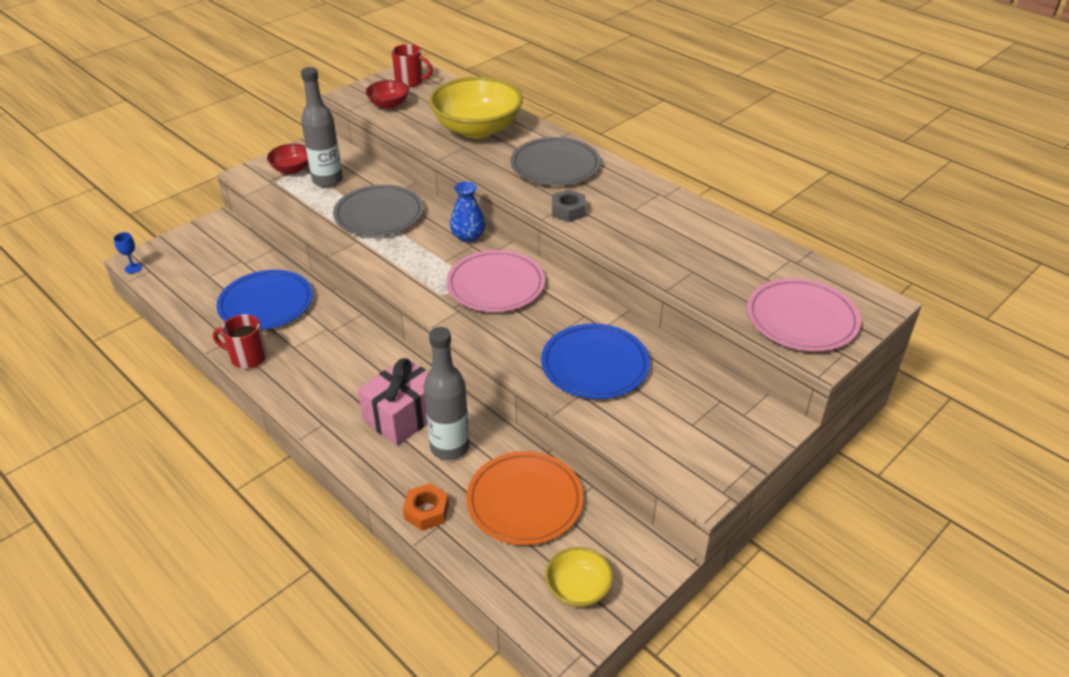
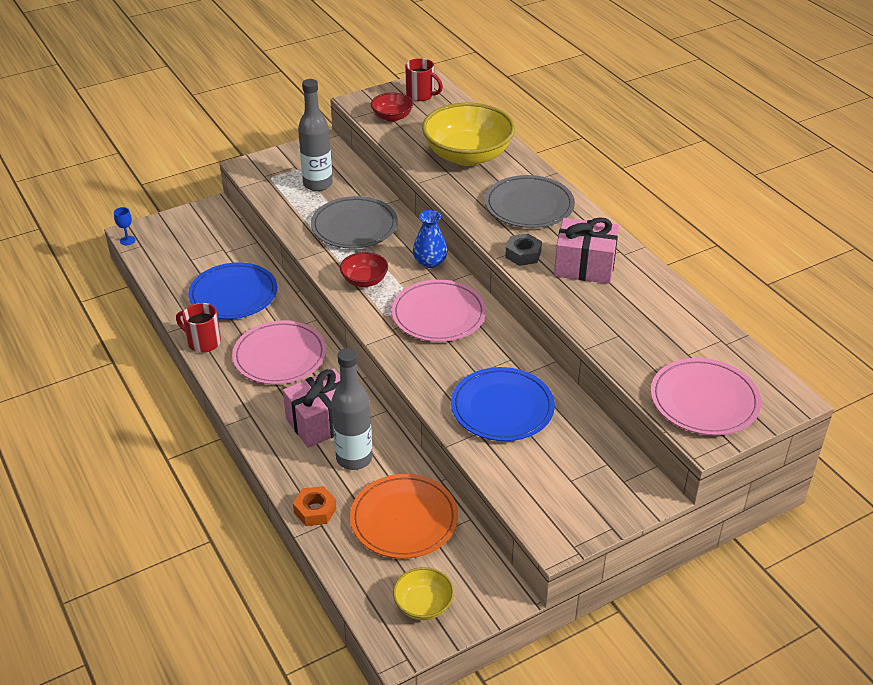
camera: 15 degrees right, 0 degrees up
(292, 169) = (289, 167): red bowl -> red bowl (364, 280)
(335, 357) = (280, 356): none -> pink plate
(632, 213) = (584, 266): none -> pink gift

